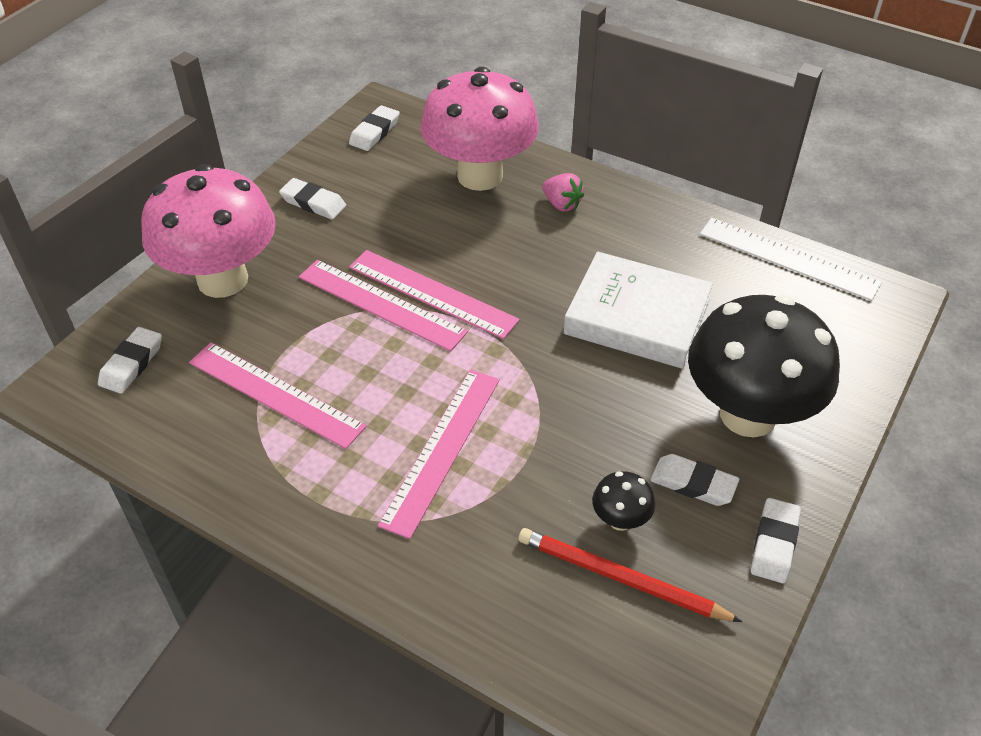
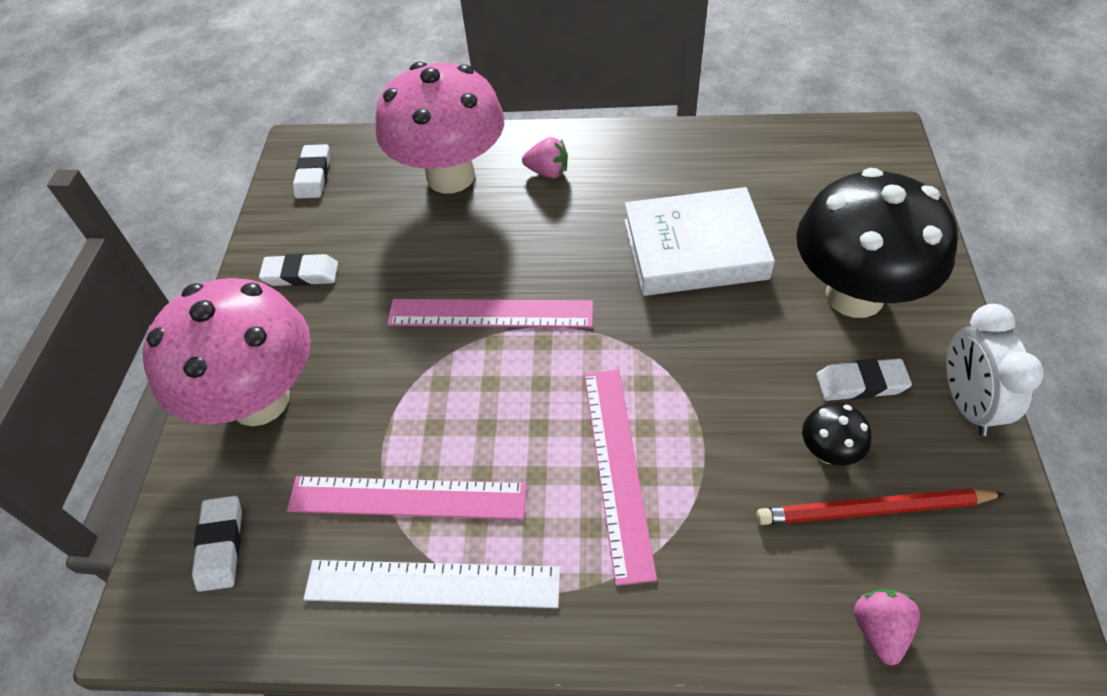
camera: 25 degrees left, 5 degrees up
(381, 304) = (448, 348): pink ruler -> none
(553, 661) = (879, 630): none -> pink strawberry
(774, 543) = (967, 404): white eraser -> white clock
(788, 258) = (777, 138): white ruler -> white ruler (432, 583)

